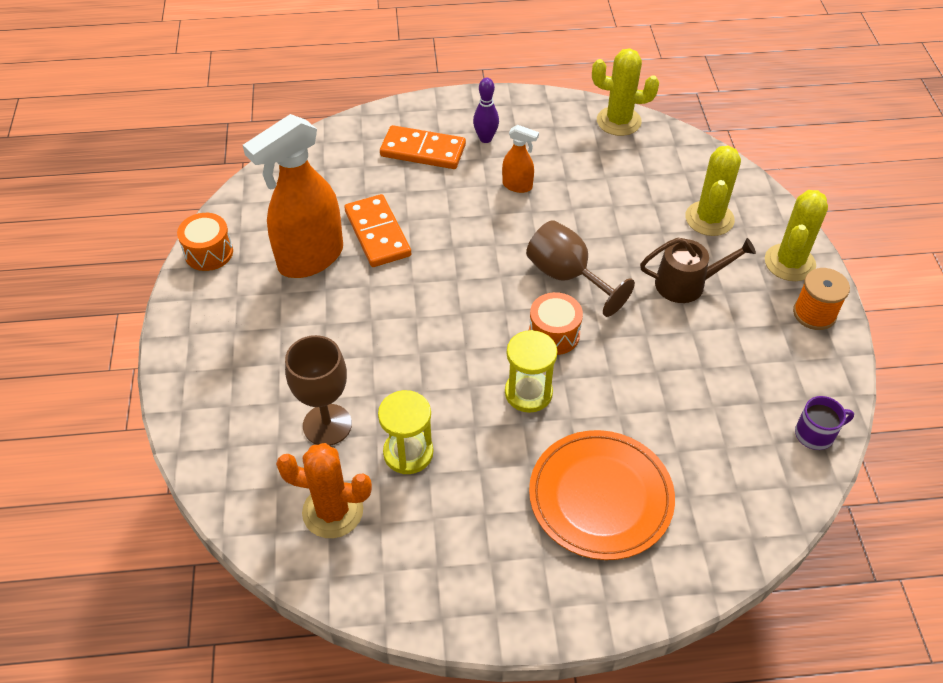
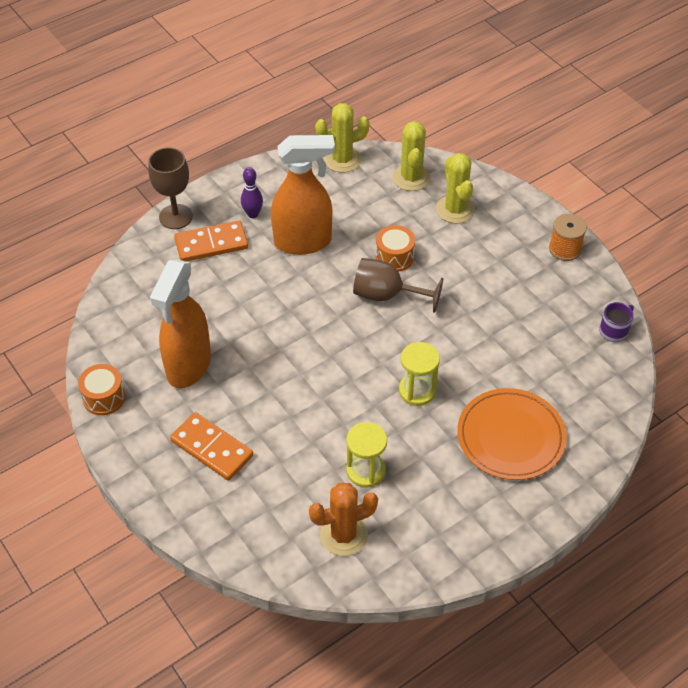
camera: 30 degrees left, 0 degrees up
(327, 425) = (295, 480): brown goblet -> brown goblet (176, 217)
(377, 233) = (225, 324): orange domino -> orange domino (211, 448)
(517, 186) = (303, 242): orange spray bottle -> orange spray bottle, size x2.20
(554, 334) = (406, 341): orange drum -> orange drum (394, 257)
(687, 284) = (470, 264): brown watering can -> none
(789, 263) = (527, 219): yellow cactus -> yellow cactus (411, 178)

